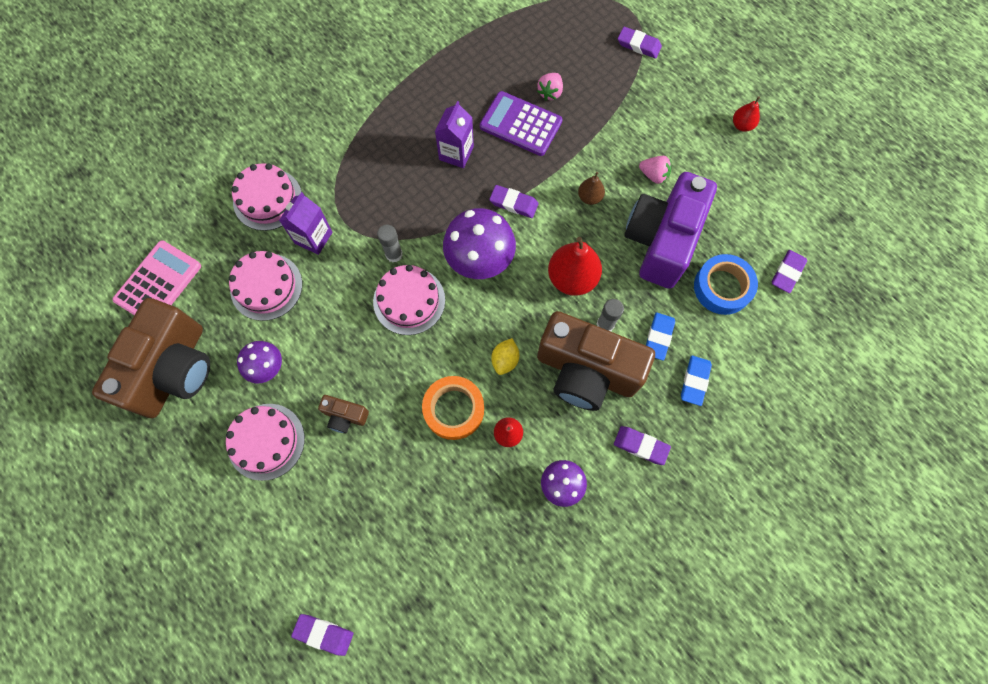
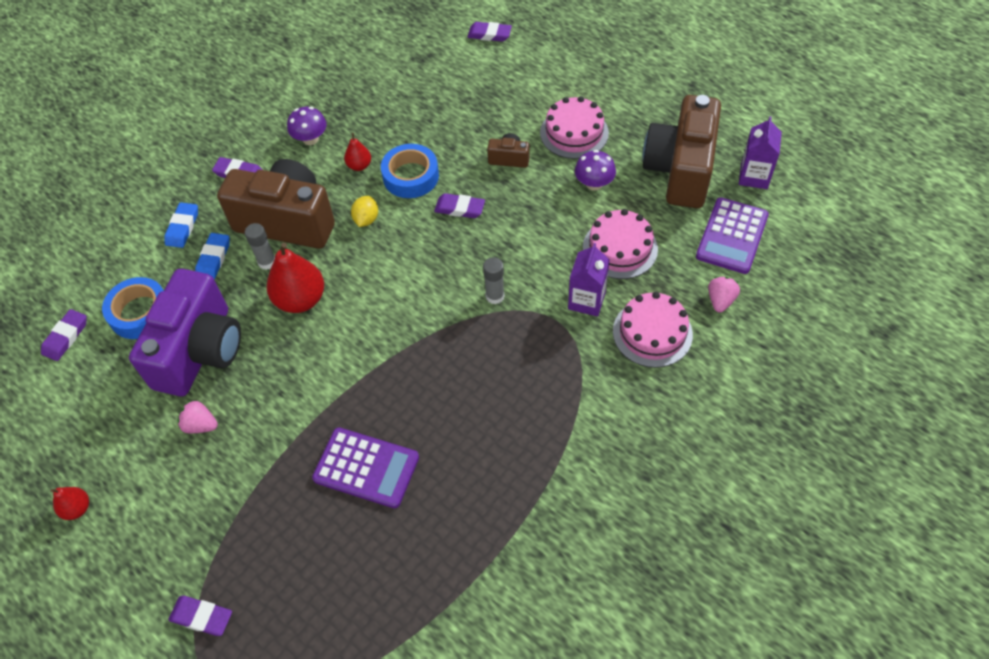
camera: 175 degrees right, 15 degrees down
(158, 283) = (732, 236): pink calculator -> purple calculator
(409, 300) = (469, 256): pink cake -> none
(454, 409) = (410, 176): orange tape -> blue tape
(456, 153) = (443, 418): purple carton -> purple carton (754, 176)
(480, 259) = (401, 304): purple mushroom -> none
(513, 203) = (368, 368): purple eraser -> purple eraser (459, 208)
(550, 93) = (329, 519): pink strawberry -> pink strawberry (720, 300)
(589, 197) = (279, 387): brown pear -> none

